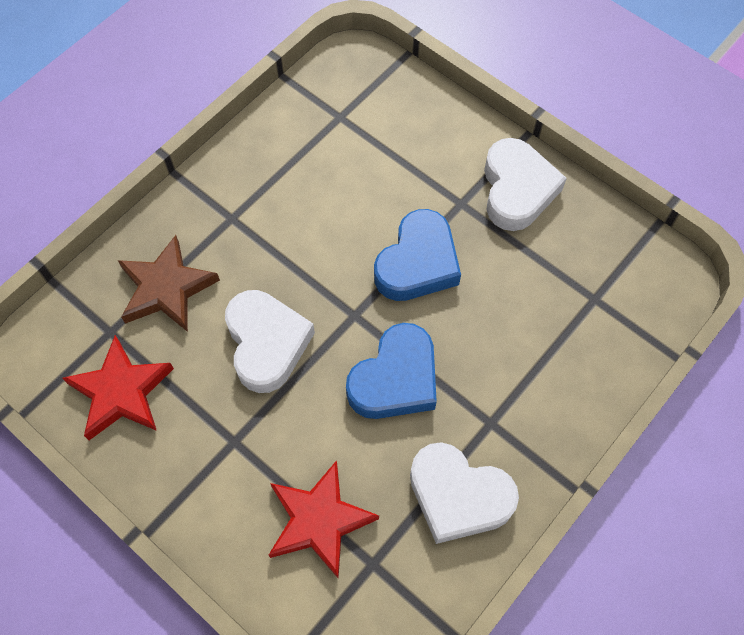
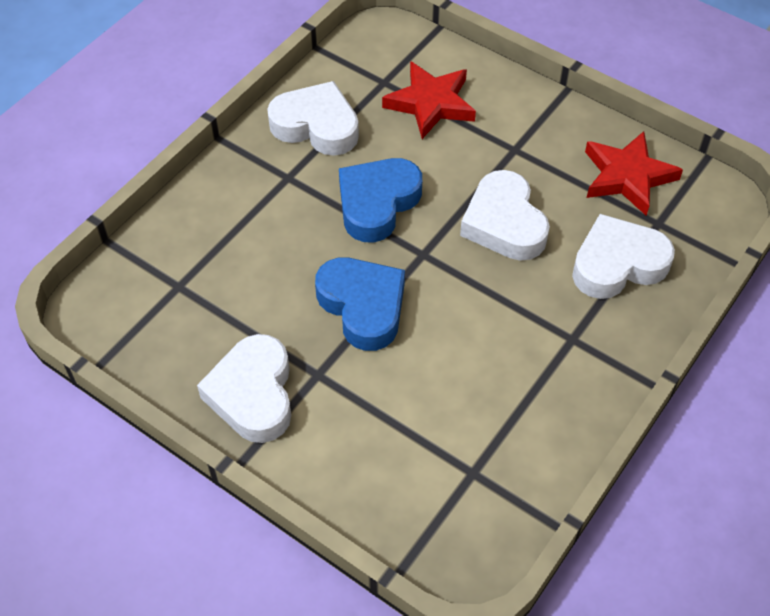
camera: 175 degrees right, 10 degrees down
(166, 288) = (617, 264): brown star -> white heart
(417, 263) = (363, 306): blue heart -> blue heart turned 120 degrees clockwise

